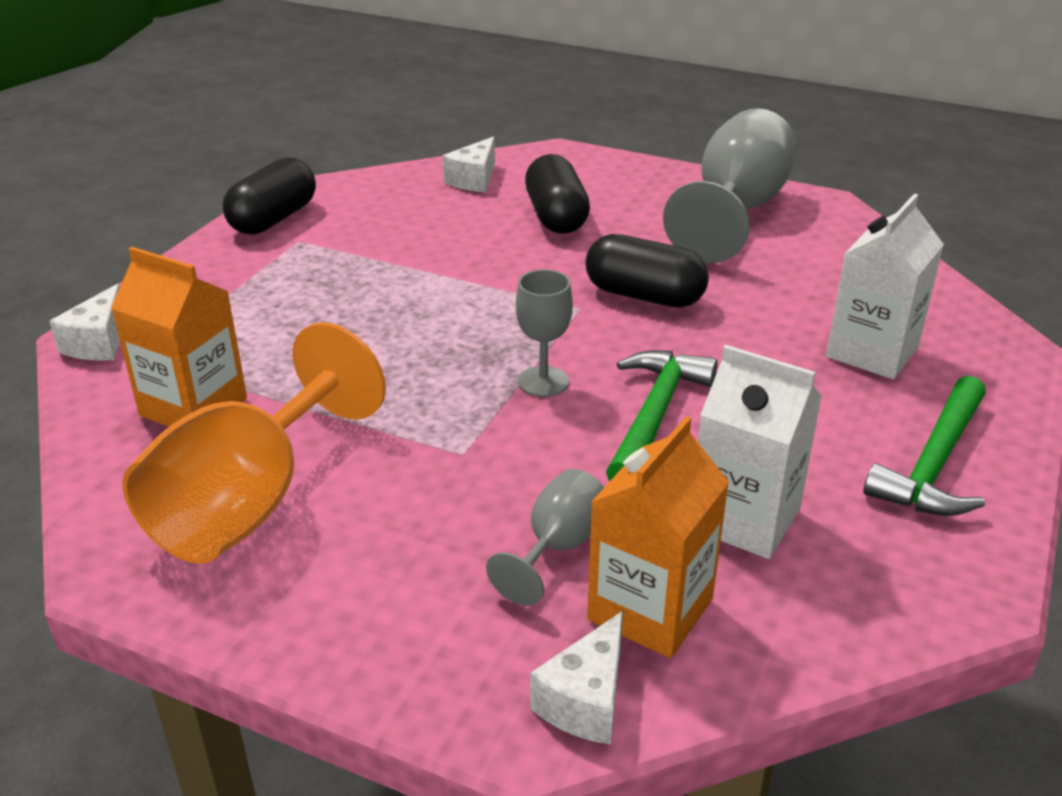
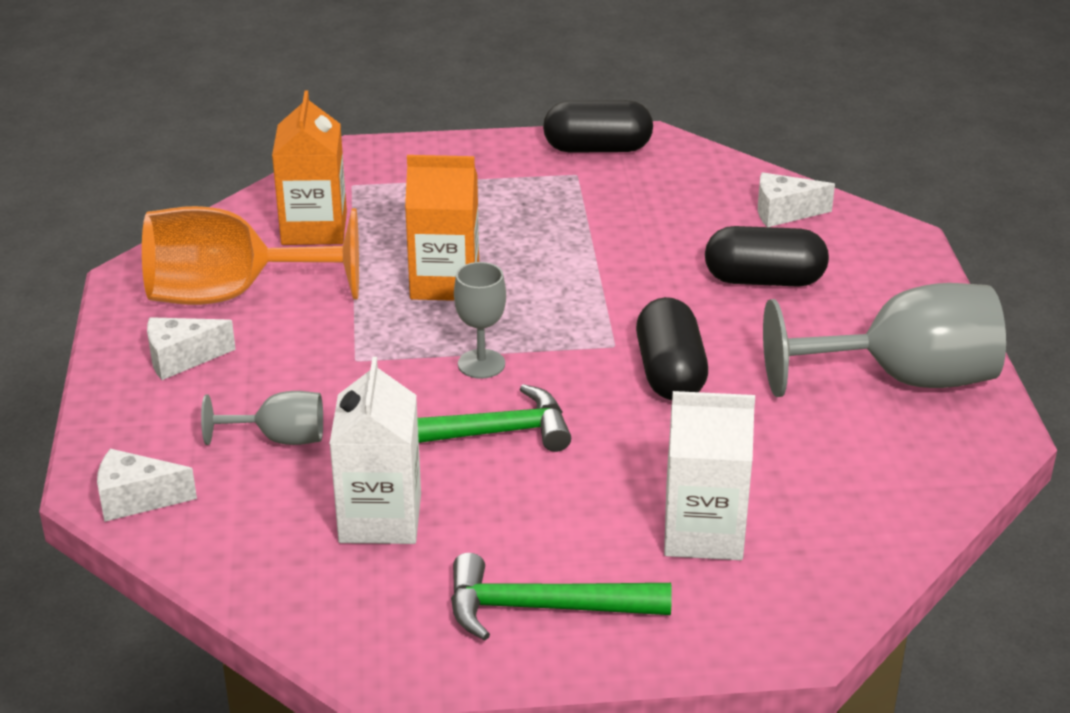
camera: 60 degrees right, 0 degrees up
(99, 343) = (354, 159): white cheese -> white cheese (181, 359)
(556, 217) = (764, 280): black capsule -> black capsule turned 45 degrees clockwise
(650, 609) = (242, 501): orange carton -> orange carton (445, 282)

